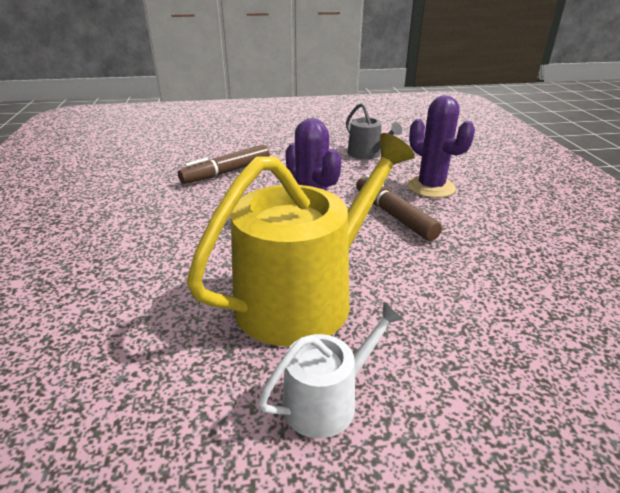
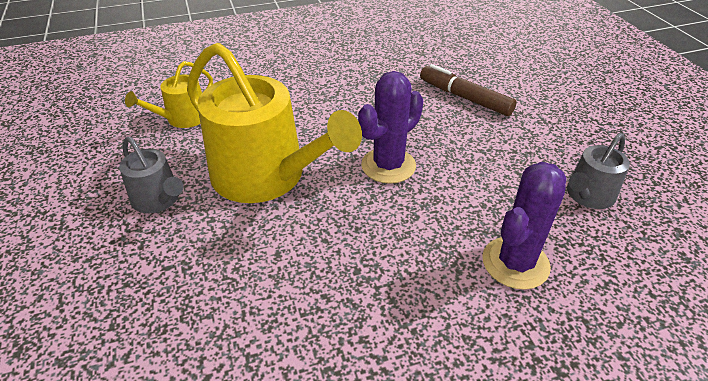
camera: 80 degrees right, 10 degrees up
(128, 382) = (183, 118): none -> yellow watering can
(327, 400) = (158, 199): white watering can -> grey watering can
(394, 215) = (421, 227): brown marker -> none

